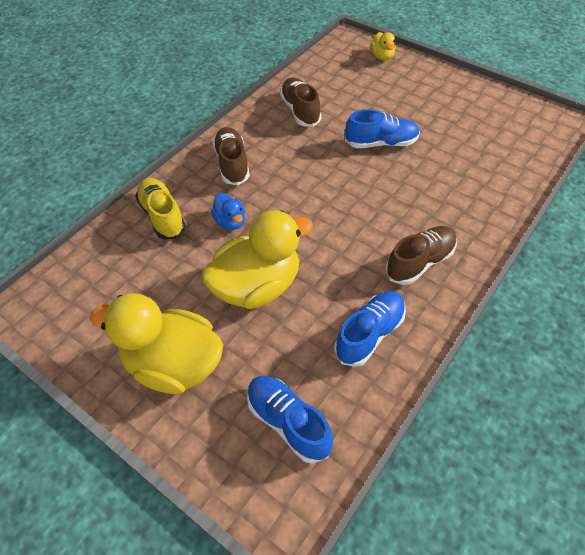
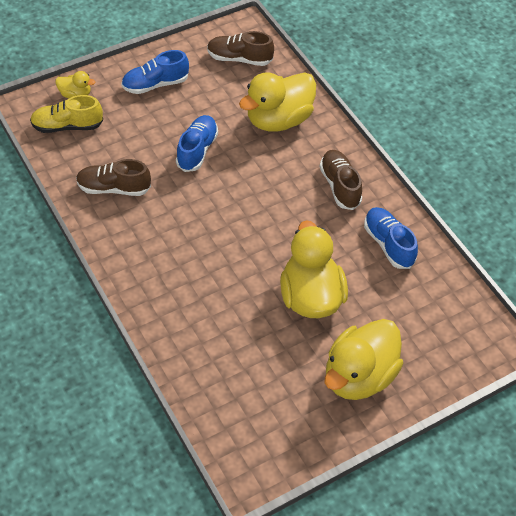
camera: 70 degrees left, 0 degrees up
(162, 216) = (193, 341): yellow shoe -> yellow shoe (67, 126)
(230, 222) = (229, 292): blue duck -> none
(232, 164) = (156, 266): brown shoe -> brown shoe (239, 59)
(288, 422) = (437, 320): blue shoe -> blue shoe (155, 84)
(467, 184) = (278, 120): none -> yellow duck

